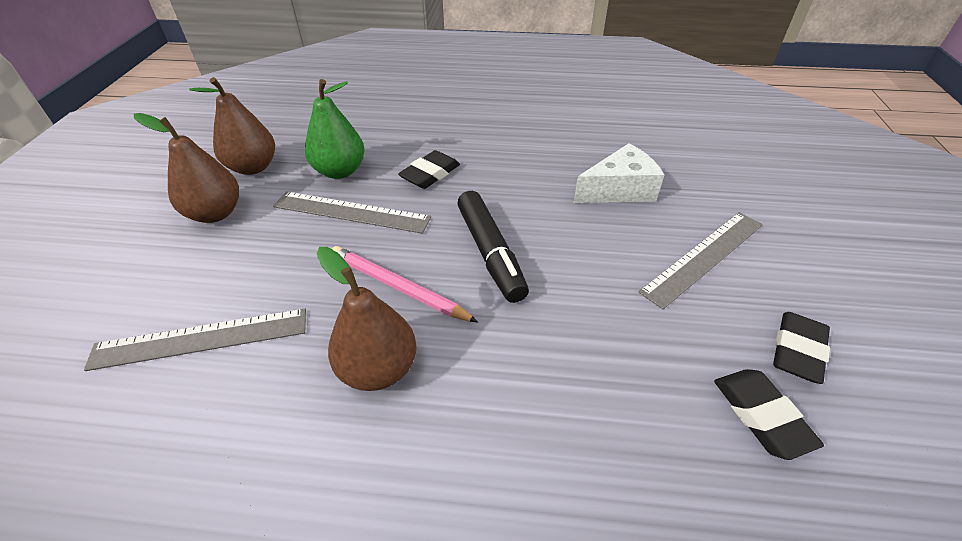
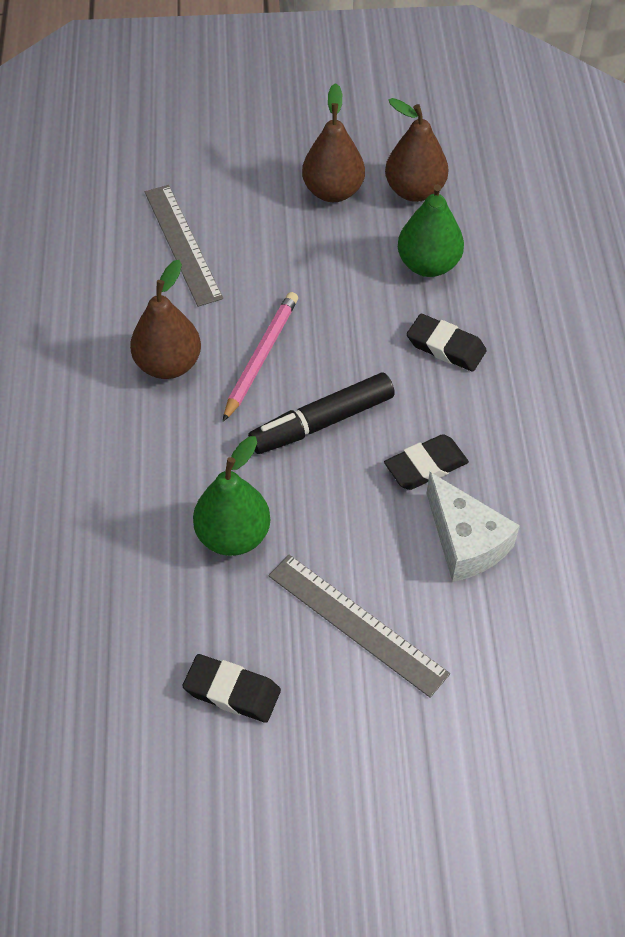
camera: 80 degrees right, 10 degrees up
(351, 212) = (360, 294): grey ruler -> none
(617, 332) = (233, 535): none -> green pear
(761, 415) = (154, 644): black eraser -> black eraser (425, 466)

